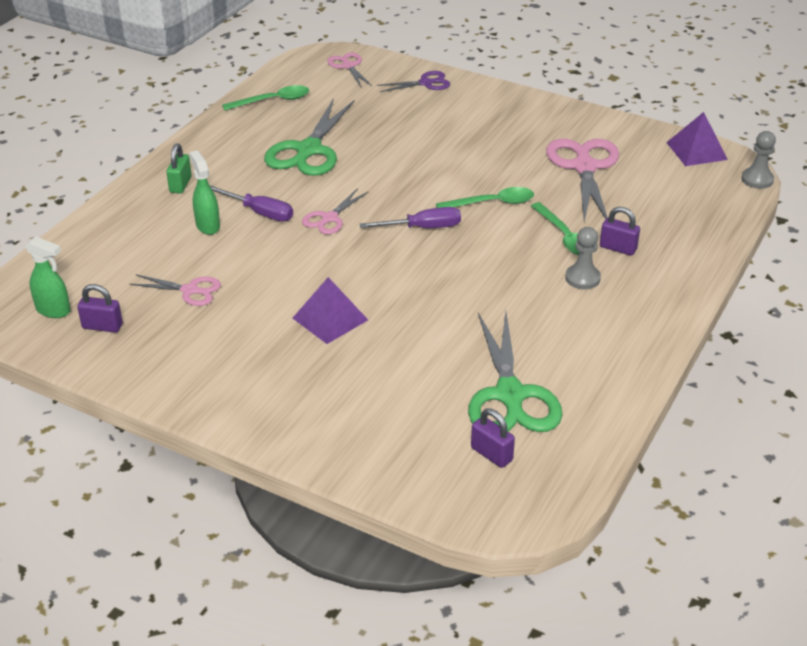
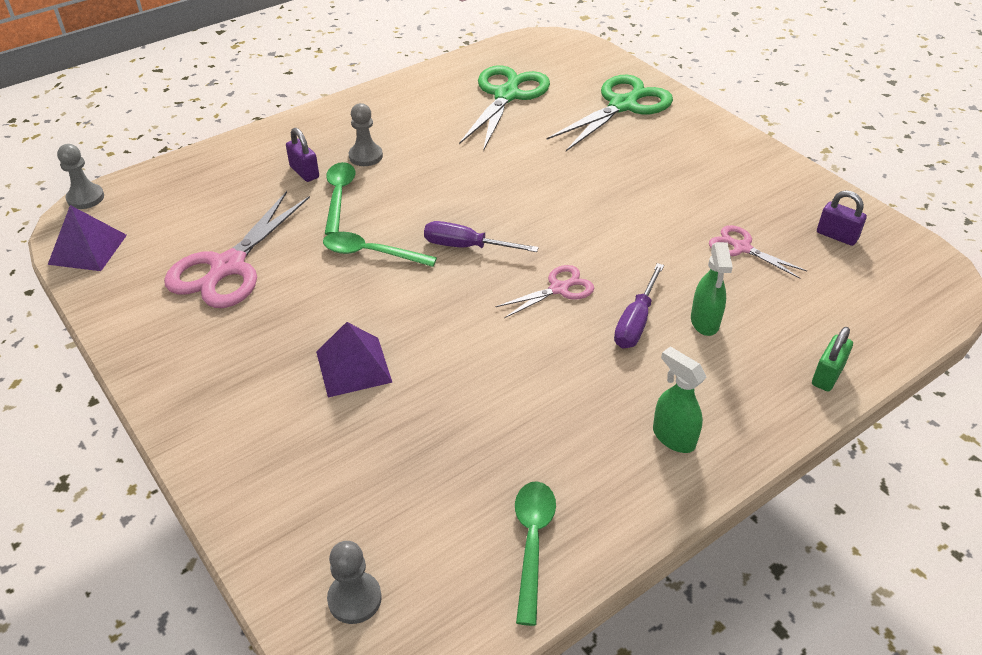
camera: 155 degrees left, 5 degrees up
(53, 310) = (890, 266): green spray bottle -> green spray bottle (673, 437)
(180, 184) = (726, 400): green padlock -> green padlock (827, 375)
(260, 212) = (636, 322): purple screwdriver -> purple screwdriver turned 120 degrees counterclockwise
(273, 101) = (532, 543): green spoon -> green spoon turned 90 degrees clockwise
(308, 150) = (530, 406): green scissors -> green scissors (623, 105)
(330, 319) = (614, 184): purple pyramid -> purple pyramid (353, 366)
(348, 66) = (354, 599): pink scissors -> grey pawn
(426, 83) = (268, 495): purple scissors -> none
(491, 454) = (548, 69): purple padlock -> none

